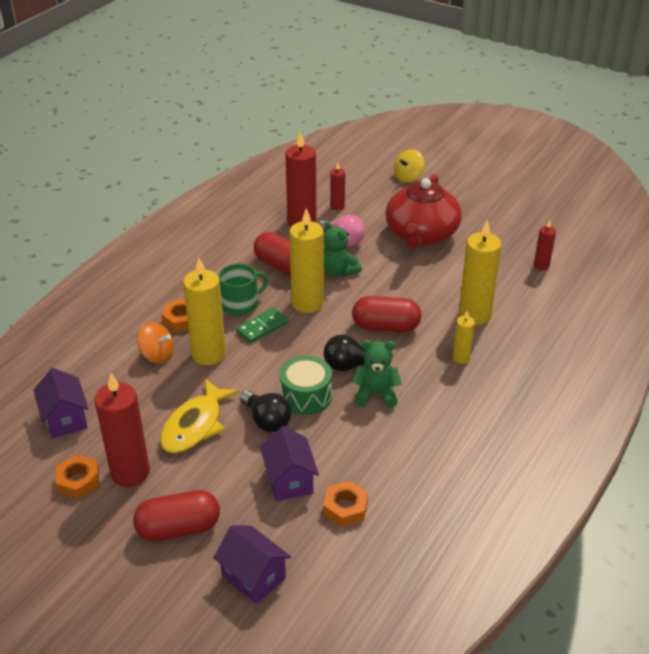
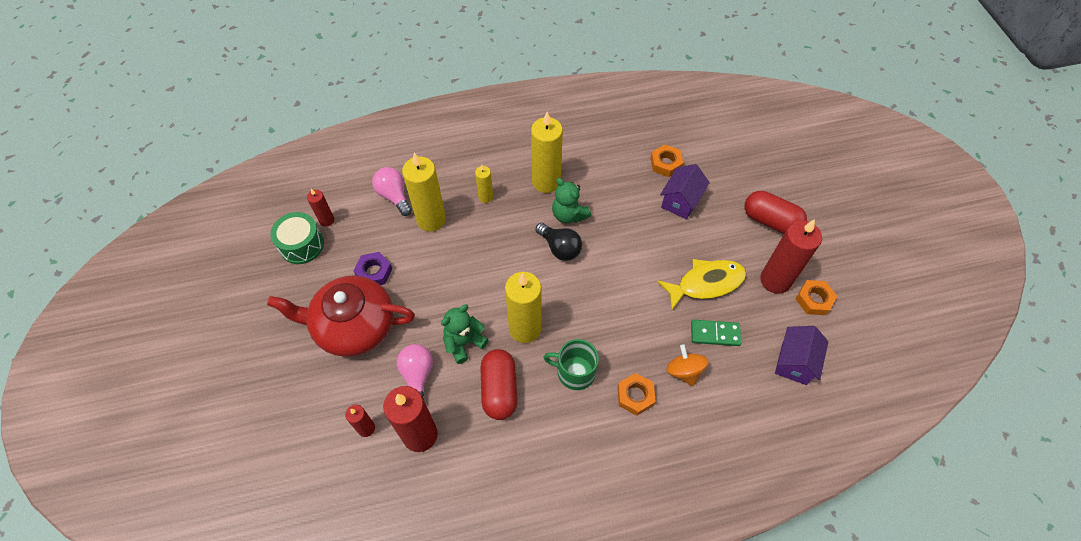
camera: 135 degrees left, 20 degrees up
(209, 354) = (645, 339): yellow candle -> yellow candle (546, 182)
(253, 576) = (749, 166): purple house -> none
(262, 327) = (582, 333): green domino -> green domino (715, 334)
(266, 421) = (656, 250): black light bulb -> none
(306, 396) = (613, 248): green drum -> green drum (302, 245)
(338, 271) = (464, 342): green teddy bear -> green teddy bear turned 135 degrees counterclockwise
(385, 327) = (498, 259): red capsule -> none
(408, 177) = (258, 411): yellow spinning top -> none
(421, 234) = (353, 326): red teapot -> red teapot turned 150 degrees counterclockwise
(457, 263) = (374, 272): none -> purple nut
(526, 309) = (394, 196): none -> pink light bulb

